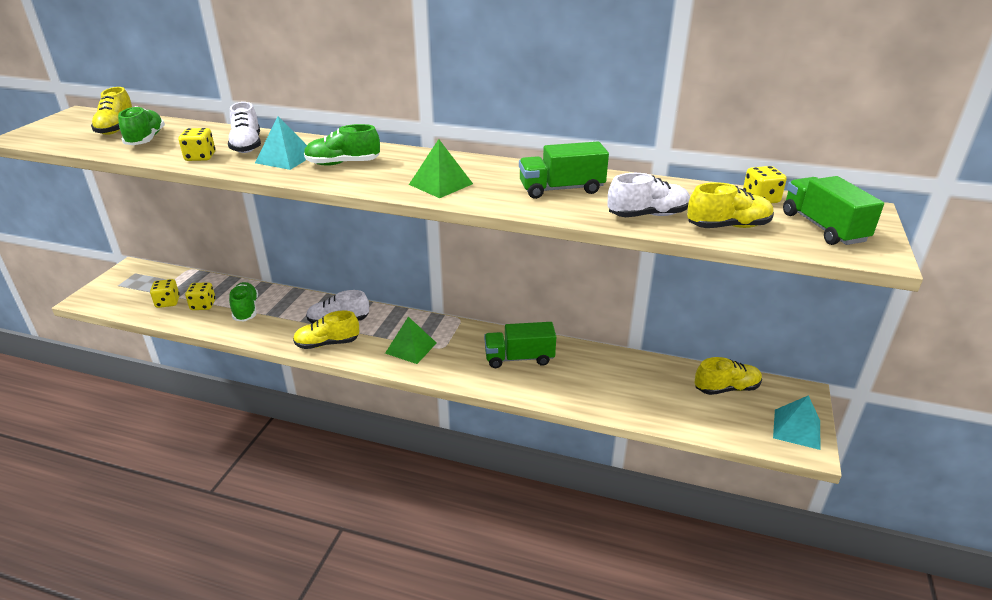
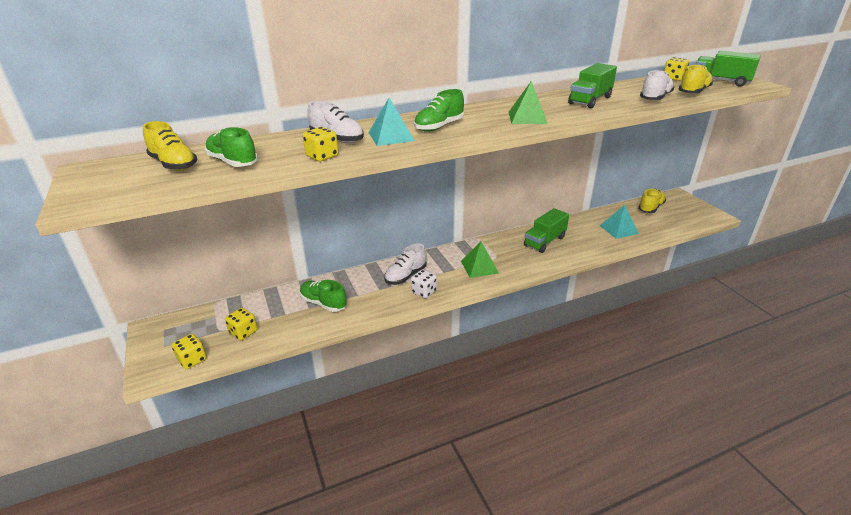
camera: 40 degrees left, 0 degrees up
(203, 305) = (281, 318): yellow dice -> yellow dice (192, 360)
(327, 343) = (424, 292): yellow shoe -> white dice
(797, 429) = (700, 211): turquoise pyramid -> turquoise pyramid (619, 229)

